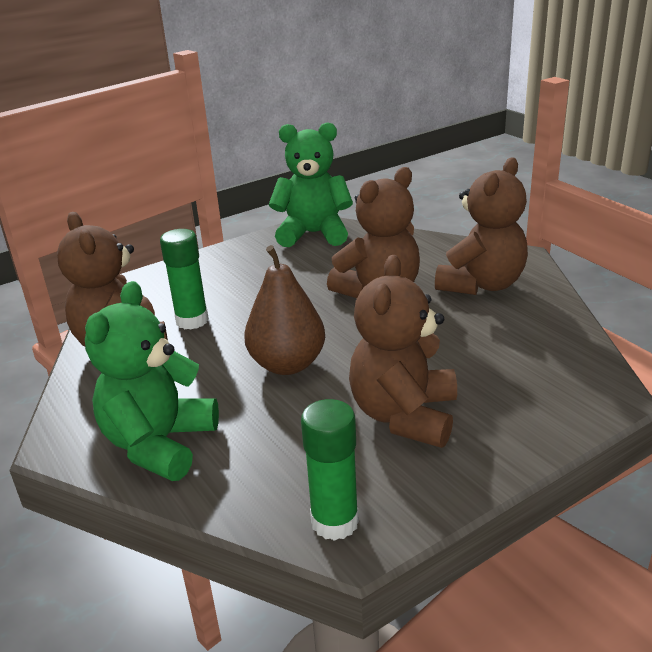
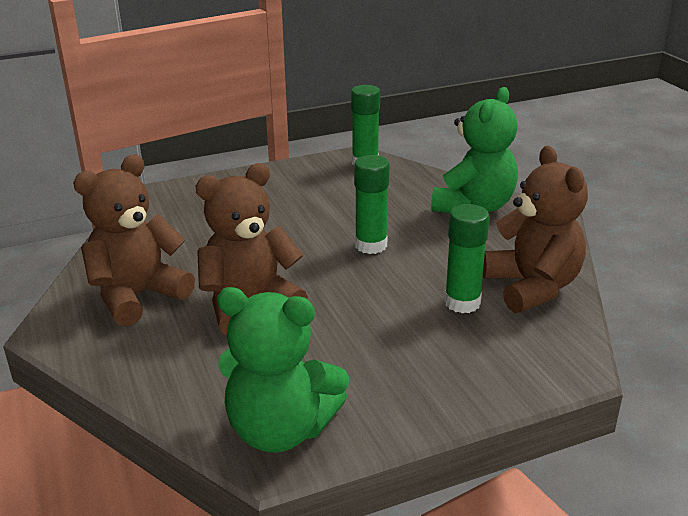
camera: 170 degrees left, 0 degrees up
(287, 364) = (371, 245): brown pear -> green glue stick
(404, 416) = (297, 201): brown teddy bear -> none

